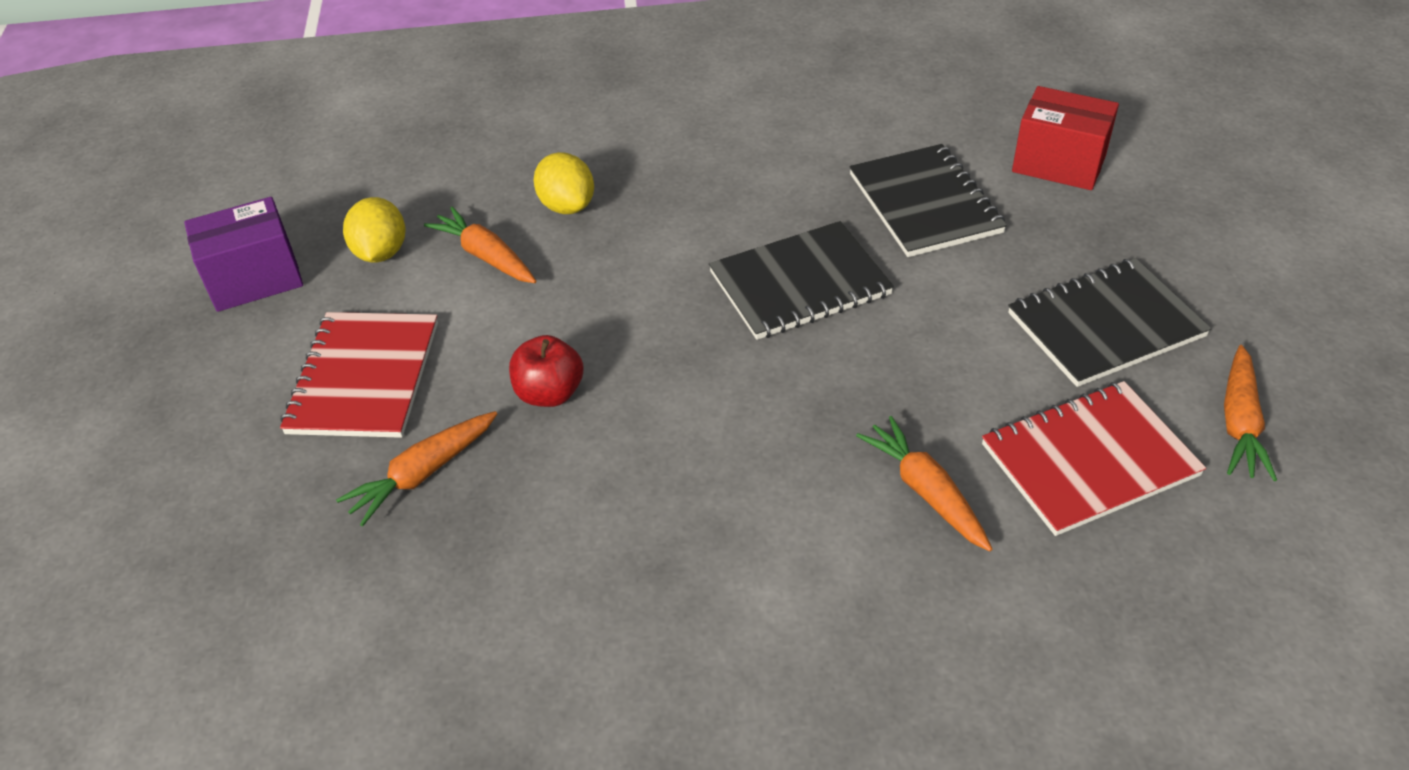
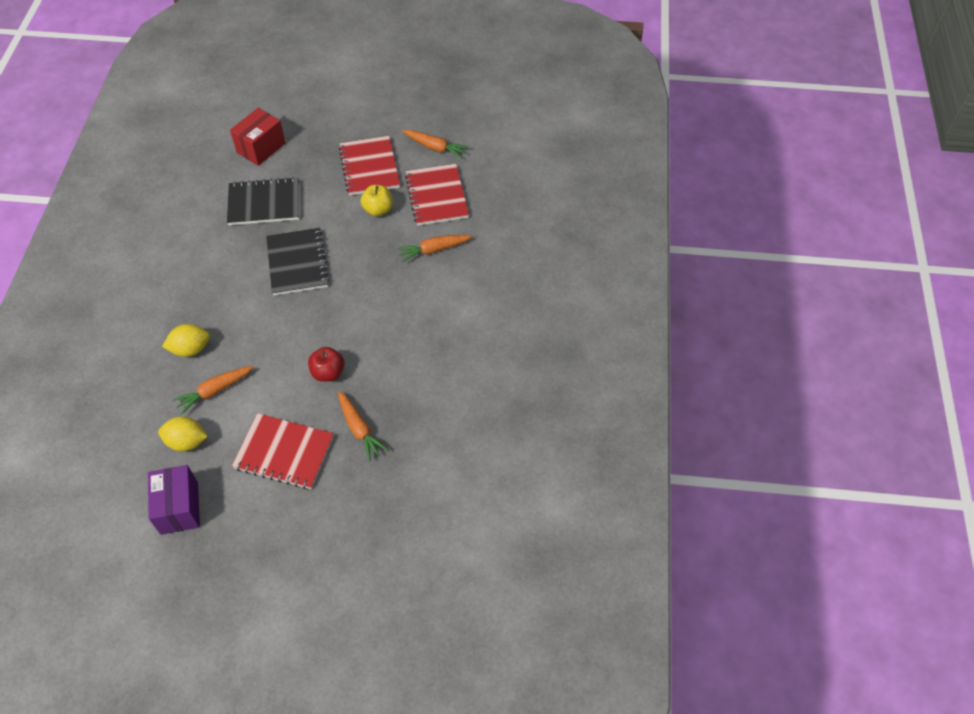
camera: 80 degrees left, 10 degrees up
(994, 367) = (378, 209): none -> yellow apple
(1105, 325) = (369, 167): black notebook -> red notebook

